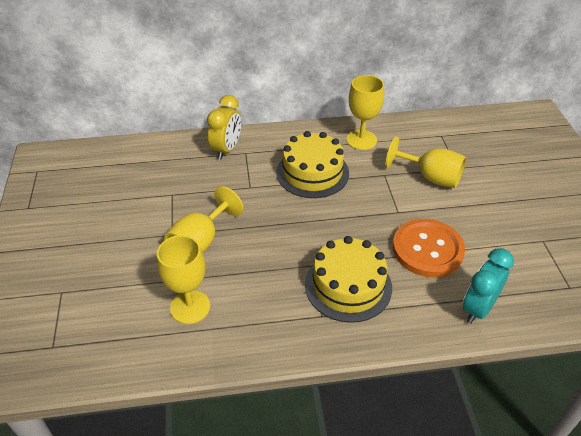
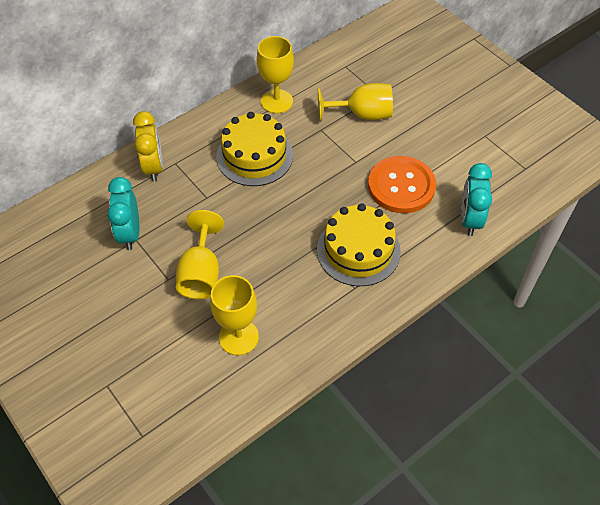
camera: 30 degrees left, 10 degrees up
(171, 188) = (130, 233): none -> turquoise clock

